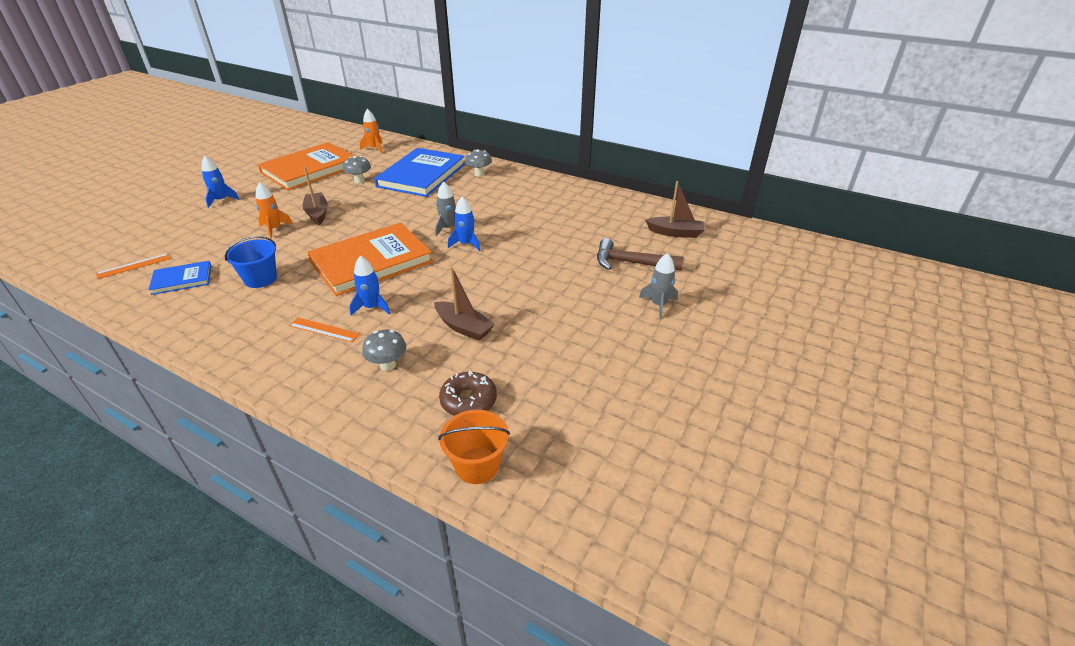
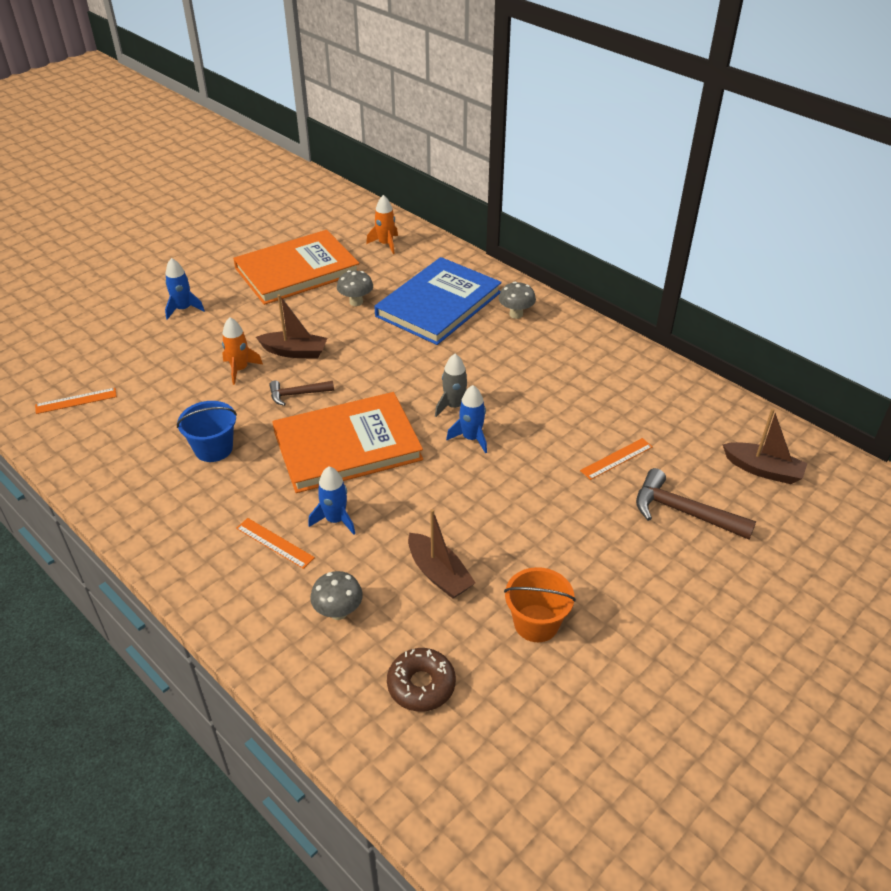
camera: 15 degrees right, 5 degrees up
(182, 279) = (126, 432): blue book -> none
(317, 213) = (294, 352): brown boat -> brown boat turned 105 degrees clockwise
(324, 237) = (297, 394): none -> brown hammer
(477, 465) = (411, 777): orange bucket -> orange bucket (536, 623)
(575, 241) = (616, 459): none -> orange ruler
(658, 305) = (699, 590): grey rocket -> none

